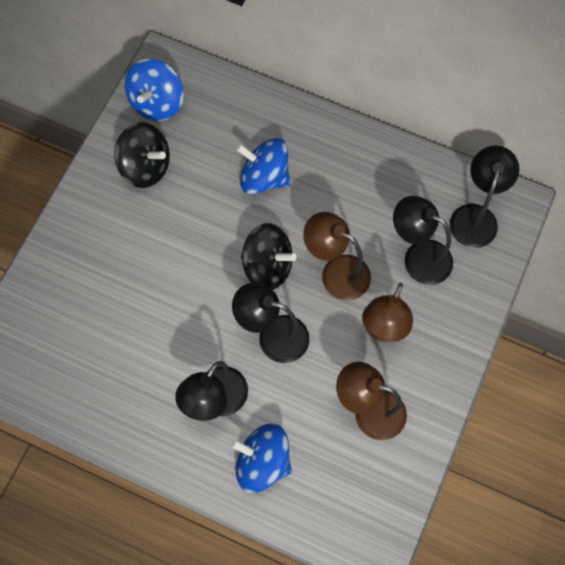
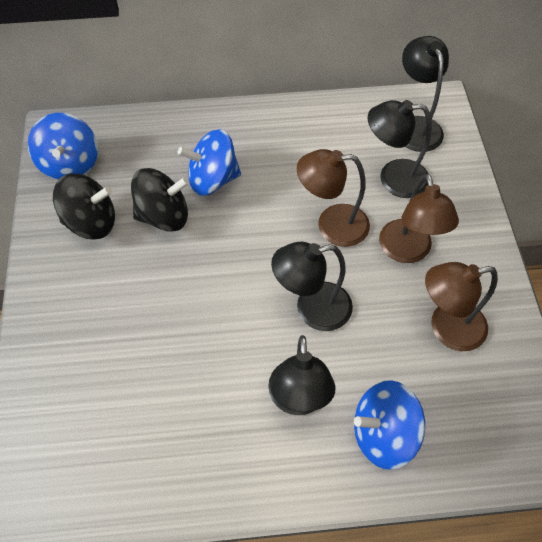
camera: 30 degrees left, 10 degrees down
(268, 266) = (266, 251): black spinning top -> black spinning top (164, 216)

